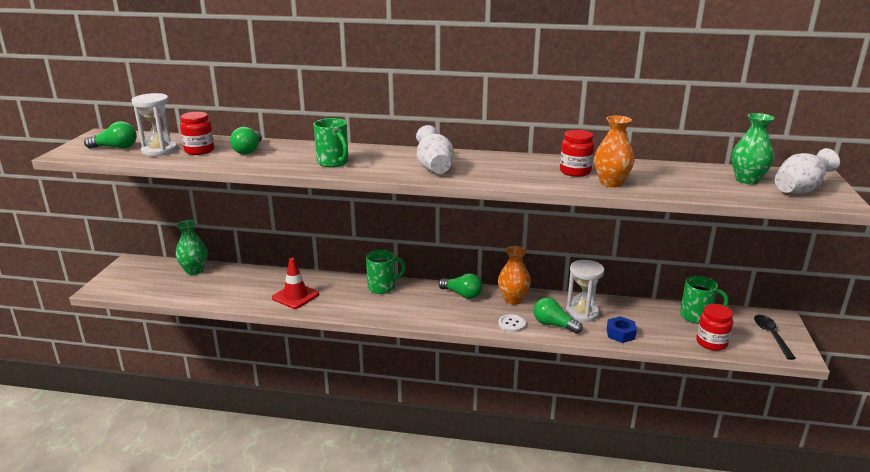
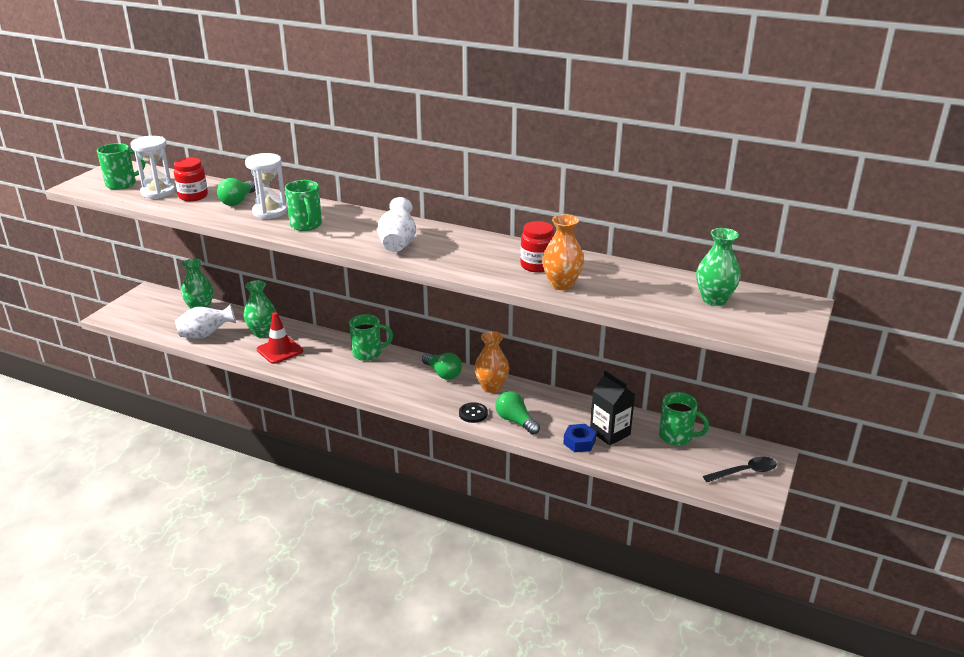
camera: 15 degrees right, 5 degrees up
(115, 147) = (122, 184): green light bulb -> green mug
(269, 283) = (262, 332): none -> green vase
(512, 324) = (473, 413): white button -> black button
(582, 313) = (554, 413): white hourglass -> white hourglass (270, 212)
(640, 322) = (610, 433): none -> black carton
(711, 343) = (671, 468): red jar -> none
(771, 335) = (745, 472): black spoon -> black spoon turned 60 degrees clockwise
(800, 190) = (761, 320): white vase -> white vase (206, 335)

